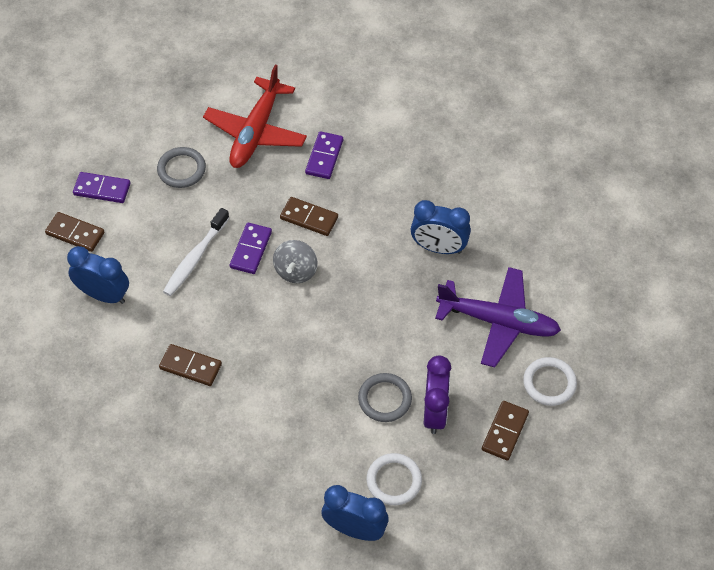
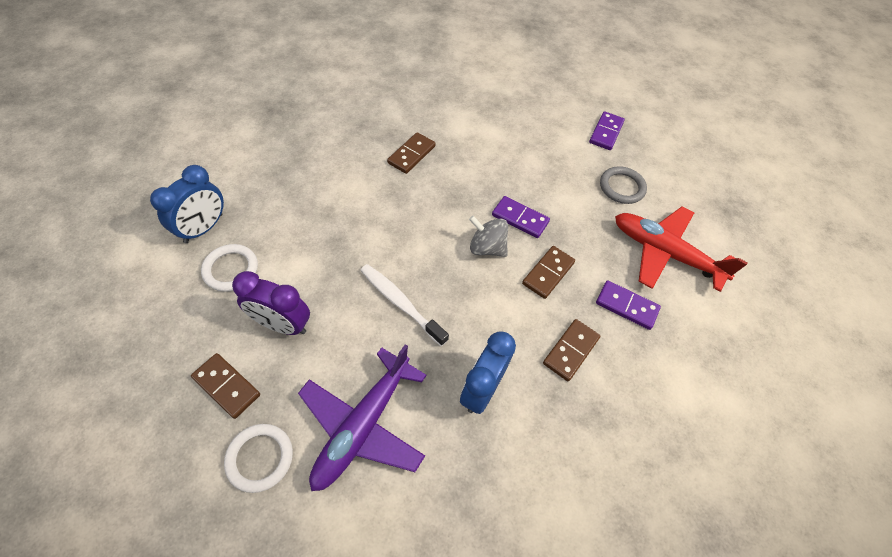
camera: 100 degrees right, 0 degrees up
(75, 233) = (562, 110): brown domino -> brown domino (570, 350)
(104, 295) = (498, 117): blue clock -> none
(195, 258) = (520, 178): white toothbrush -> white toothbrush (400, 303)
(384, 399) = (317, 285): grey ring -> none

